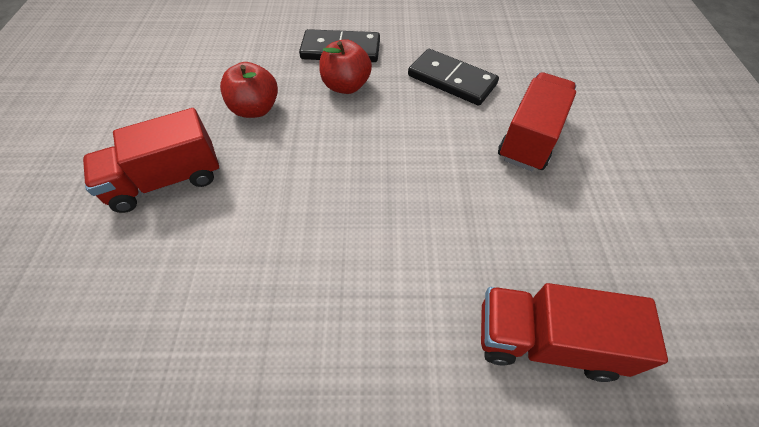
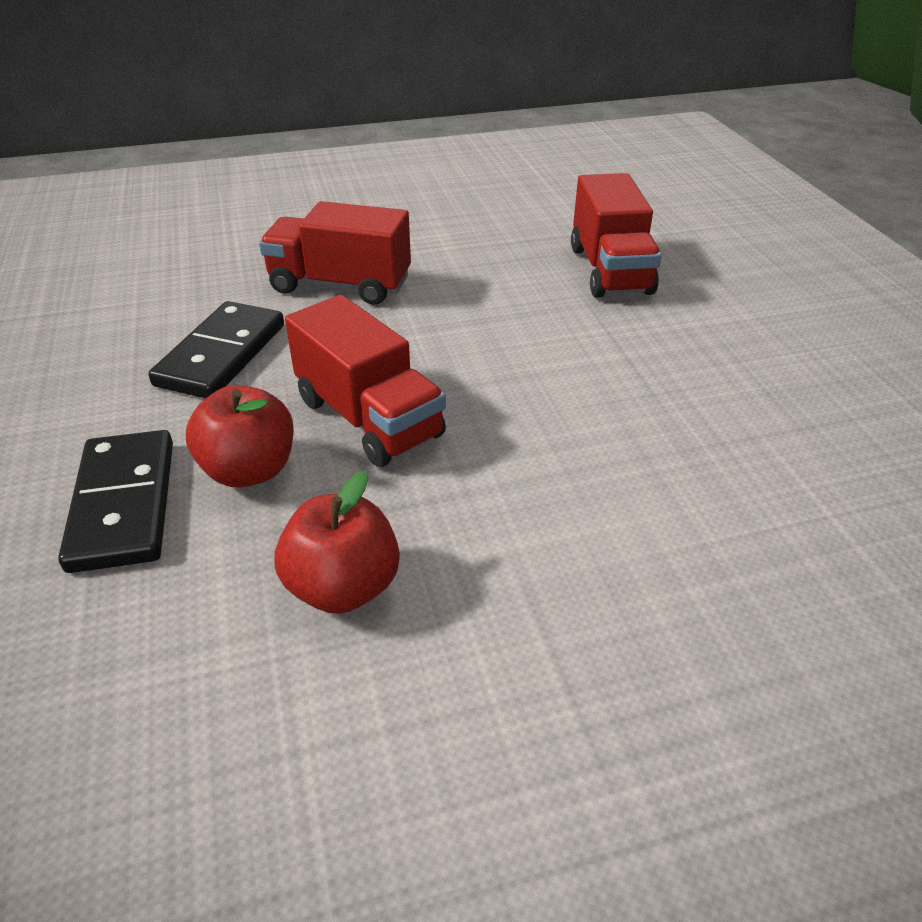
camera: 105 degrees left, 15 degrees down
(167, 180) = (583, 656): red truck -> red truck (369, 418)

